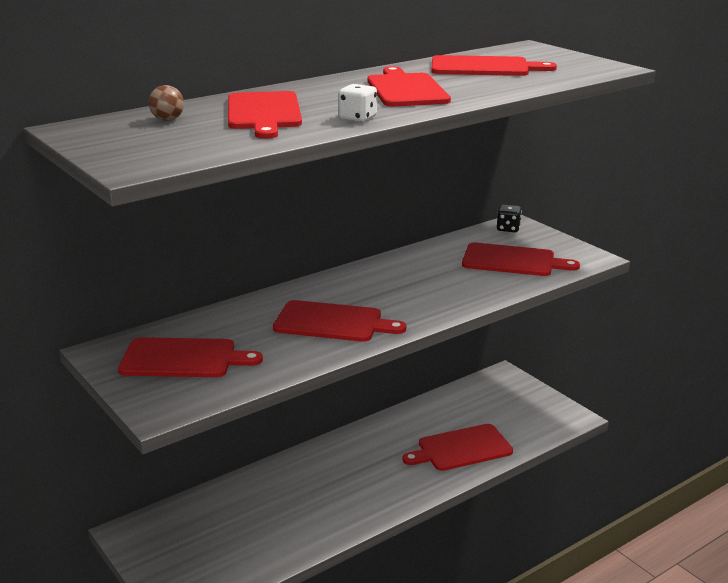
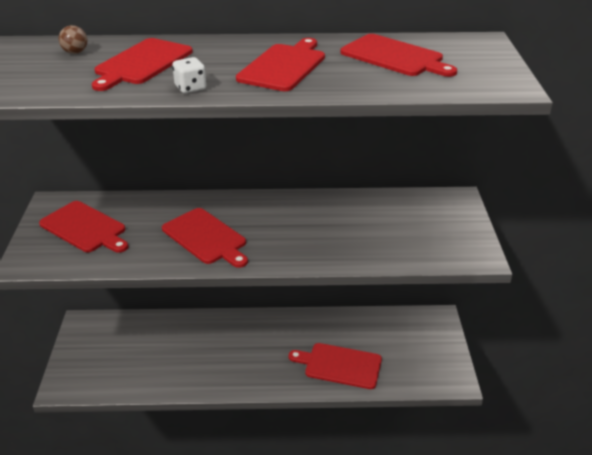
camera: 35 degrees right, 10 degrees up
(508, 229) = (446, 201): black dice -> none
(512, 261) = (407, 234): red cutting board -> none

